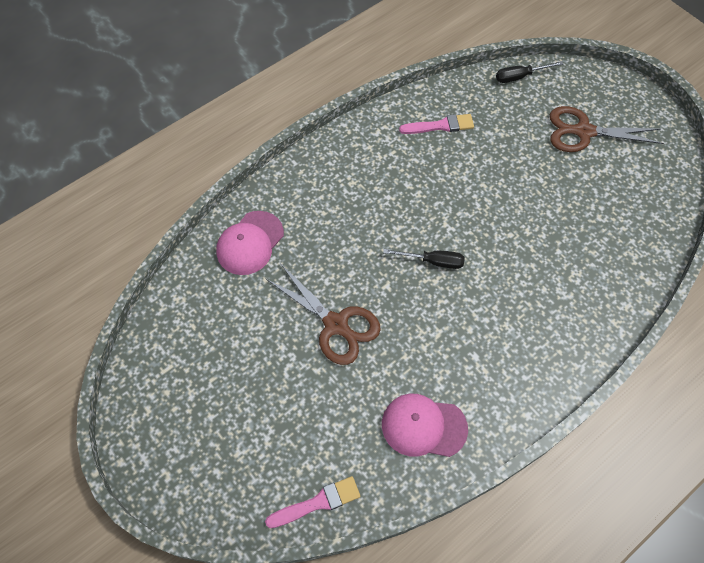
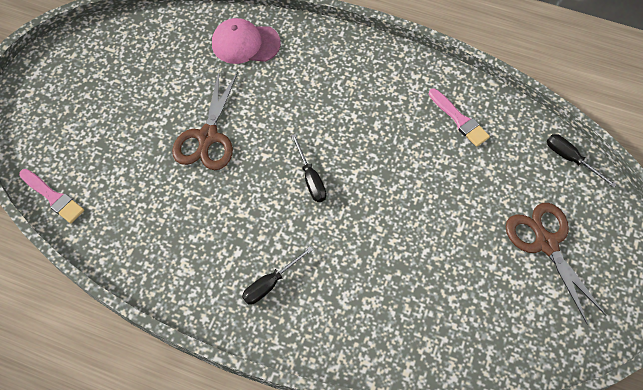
camera: 60 degrees right, 0 degrees up
(423, 426) = (152, 241): pink cap -> none
(520, 343) = (270, 283): none -> black screwdriver

